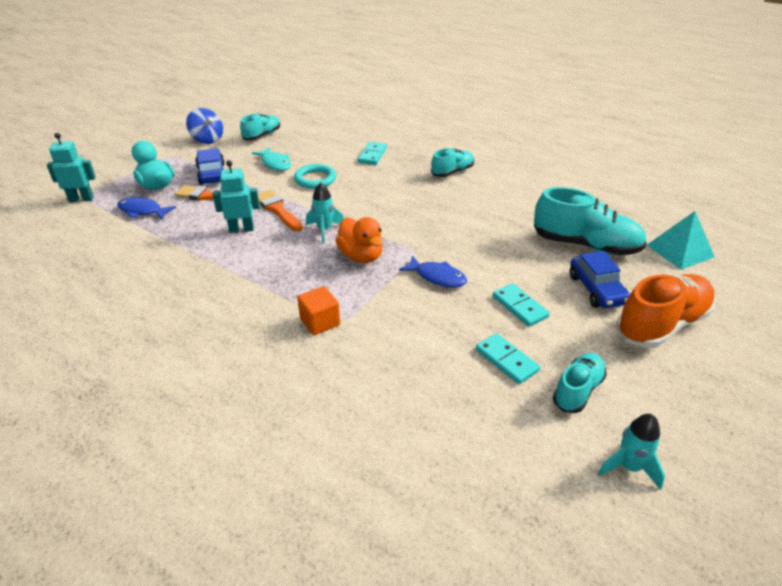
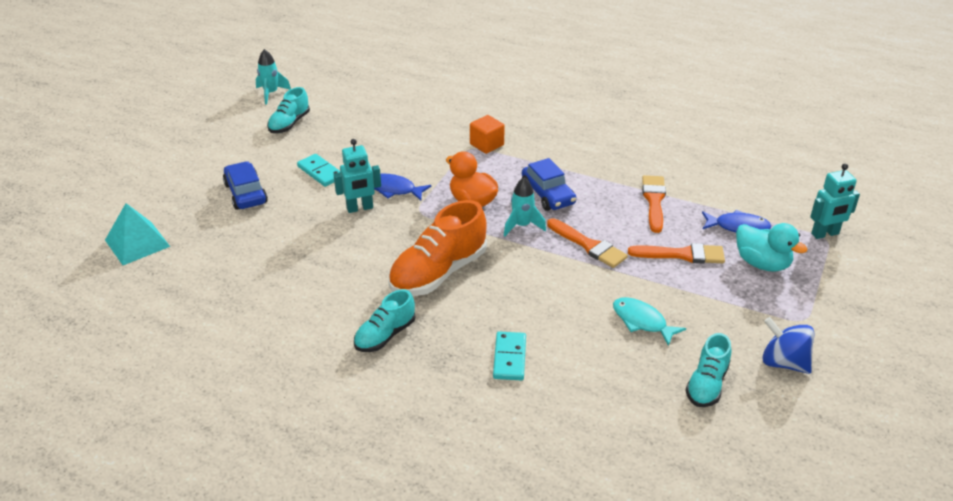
camera: 170 degrees right, 0 degrees up
(190, 239) = (654, 201): none -> orange brush
(212, 174) = (711, 291): blue car -> blue car (548, 195)
(241, 229) = (611, 217): turquoise robot -> turquoise robot (360, 208)
(315, 179) = (570, 298): turquoise ring -> none
(506, 360) = (337, 135): turquoise domino -> none
(585, 245) = (237, 238): turquoise shoe -> none
(661, 325) = (202, 170): orange shoe -> orange shoe (438, 273)

